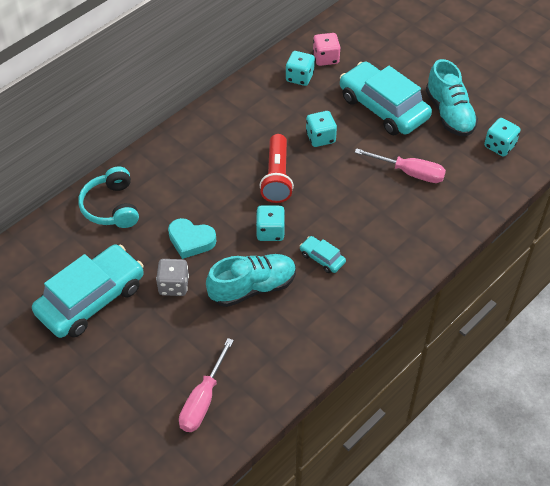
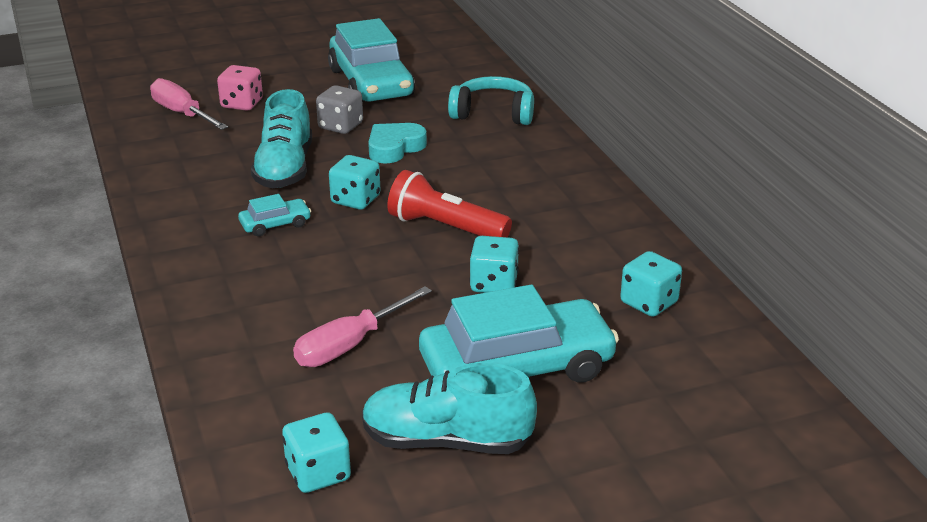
camera: 115 degrees right, 20 degrees down
(326, 58) = (684, 344): pink dice -> pink dice (242, 104)

